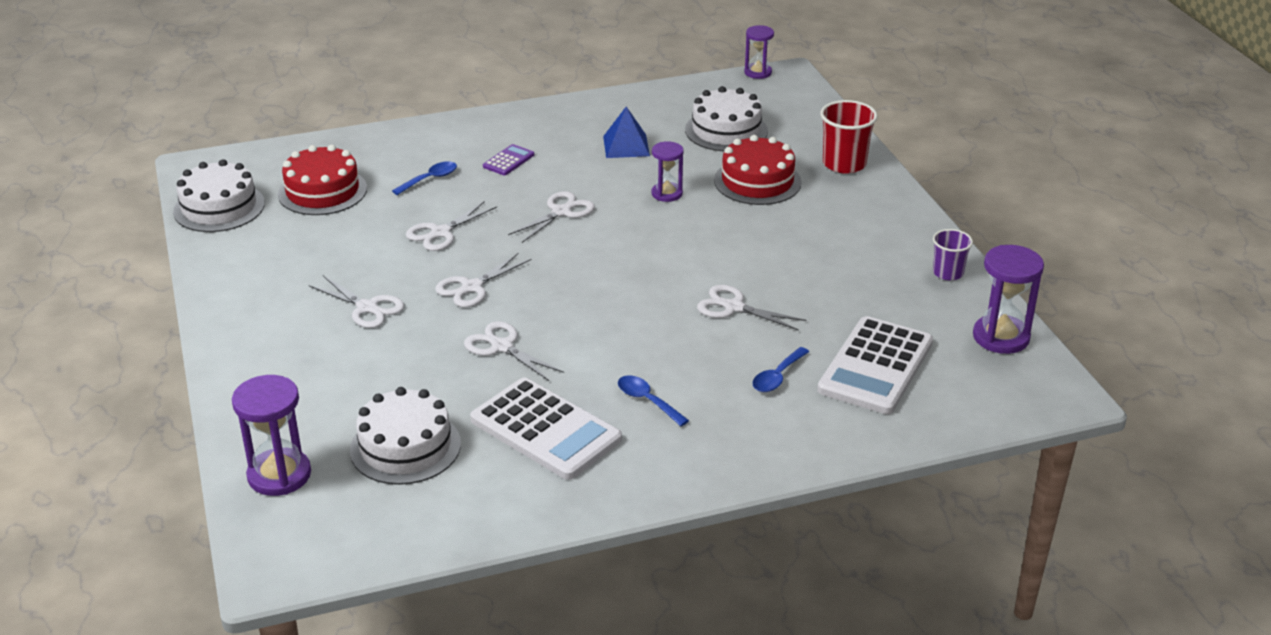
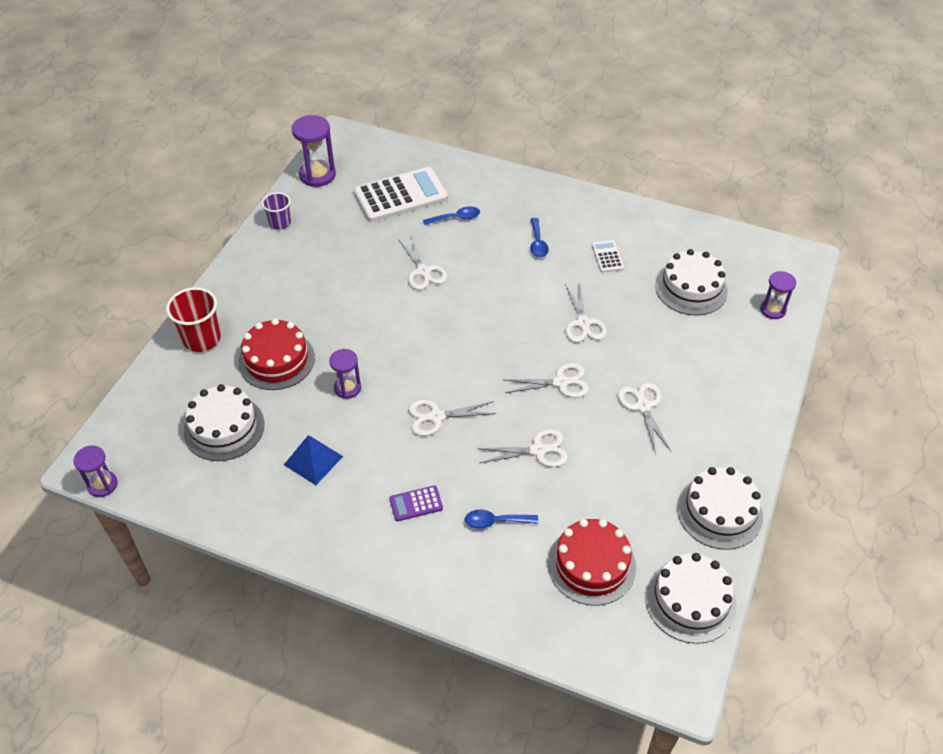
camera: 140 degrees left, 15 degrees up
(228, 268) = (719, 512): none -> white cake
(279, 475) = (772, 310): purple hourglass -> purple hourglass, size x0.63
(545, 430) = (607, 257): white calculator -> white calculator, size x0.45

